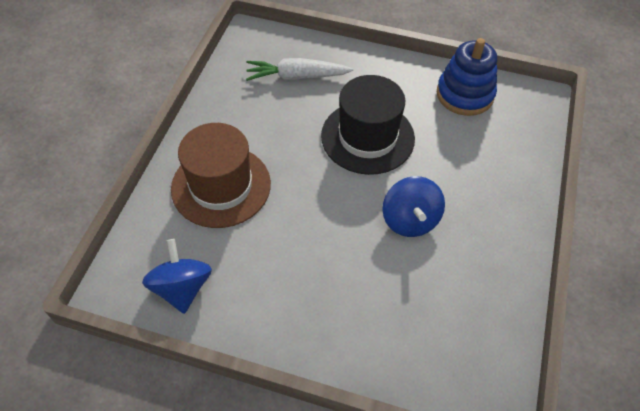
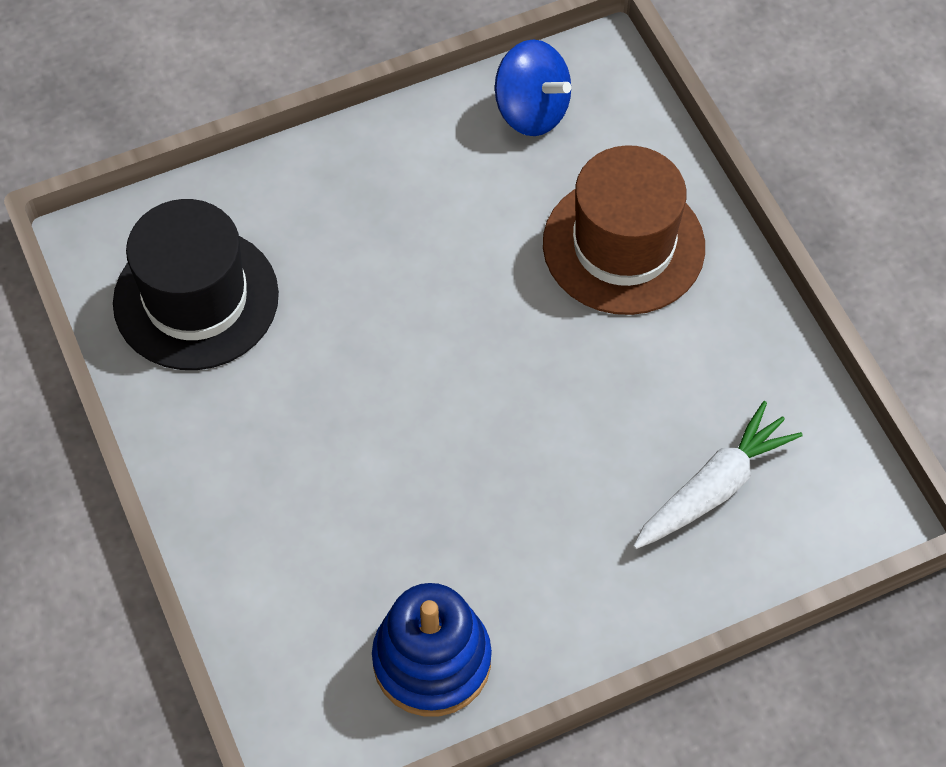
camera: 140 degrees right, 5 degrees up
(367, 137) = (509, 461): black hat -> black hat (196, 299)
(410, 220) = (346, 378): blue spinning top -> none

